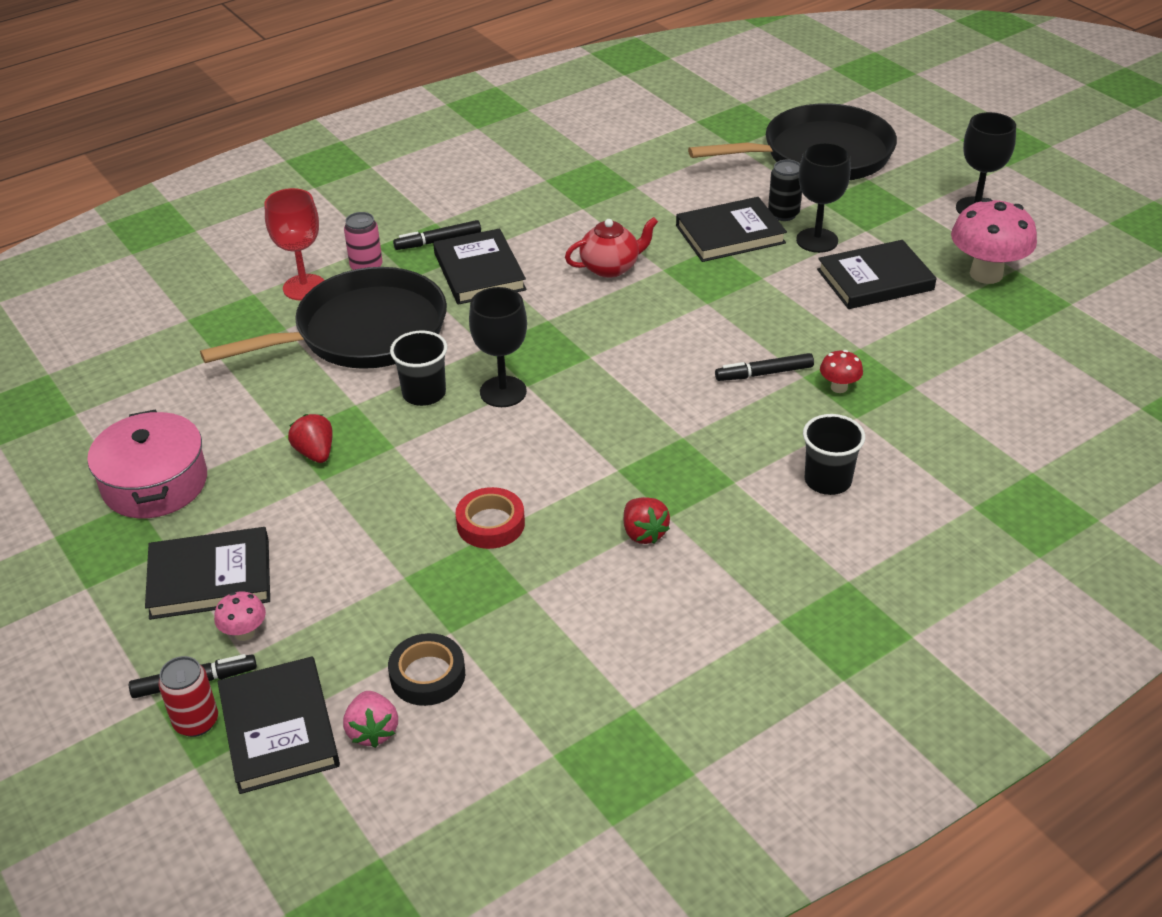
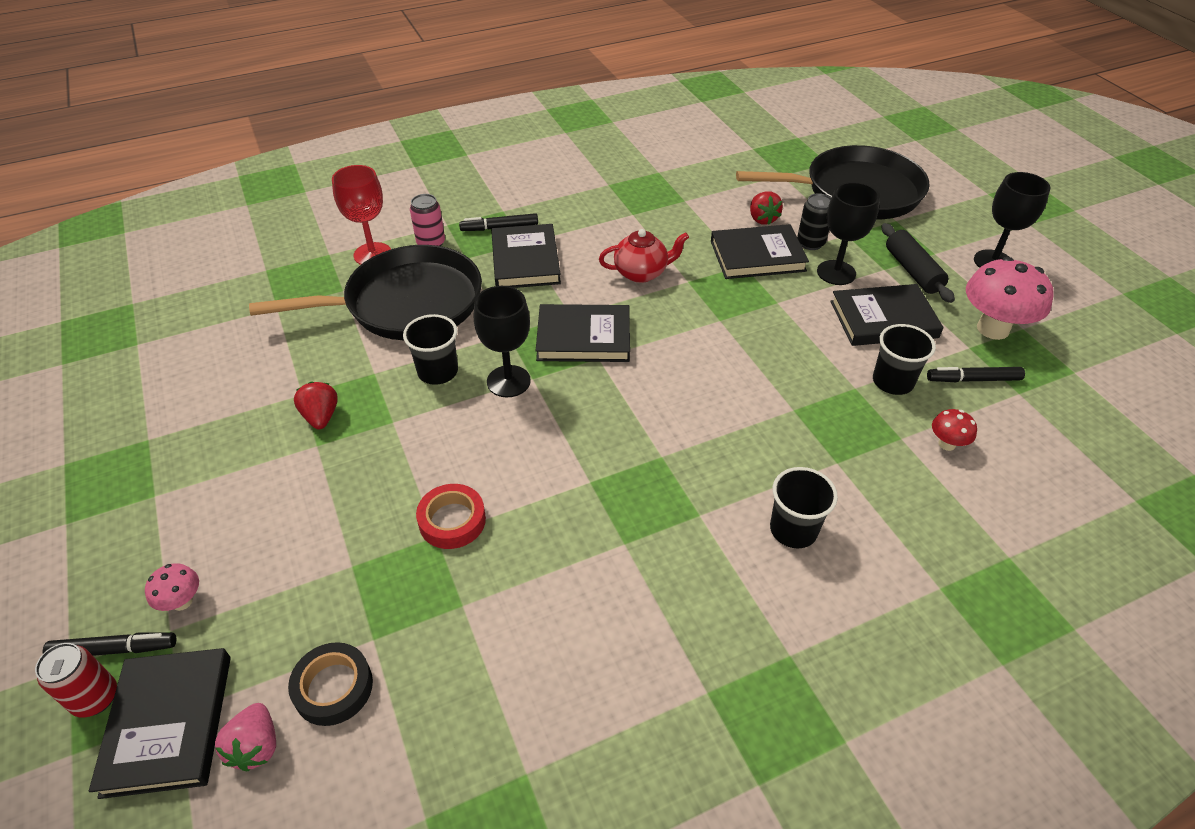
camera: 10 degrees right, 5 degrees up
(155, 483) = (172, 424): pink pot -> none
(210, 578) = (177, 533): black book -> black book (583, 337)
(643, 533) = (595, 558): red strawberry -> red strawberry (762, 219)
(764, 373) = (756, 401): black marker -> black marker (973, 379)
(839, 387) = (826, 427): red mushroom -> red mushroom (947, 444)
(895, 228) = (912, 271): none -> black rolling pin
(896, 337) = (892, 382): none -> black cup

